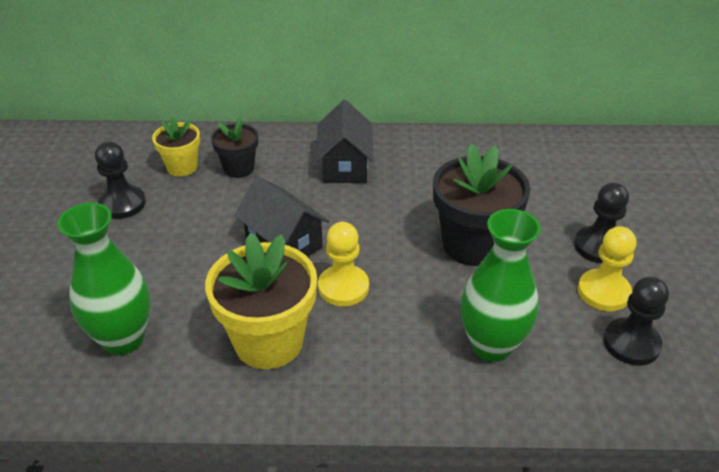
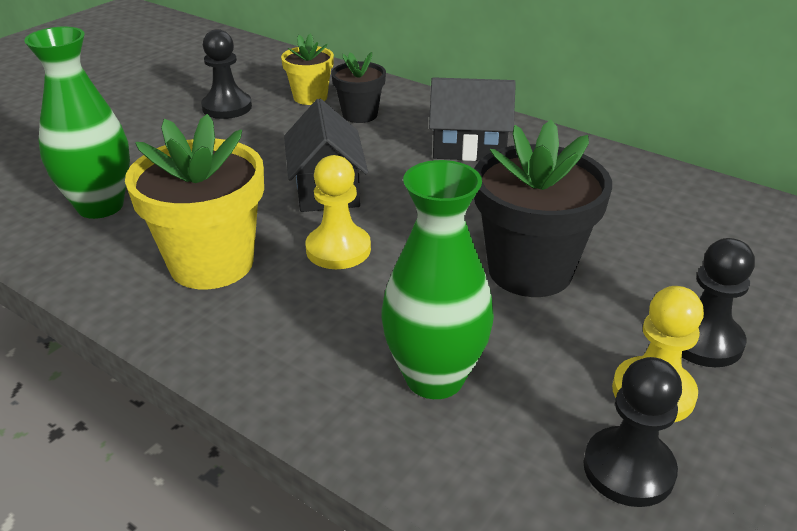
camera: 35 degrees right, 5 degrees down
(345, 166) = (469, 147): black house -> black house turned 60 degrees clockwise

